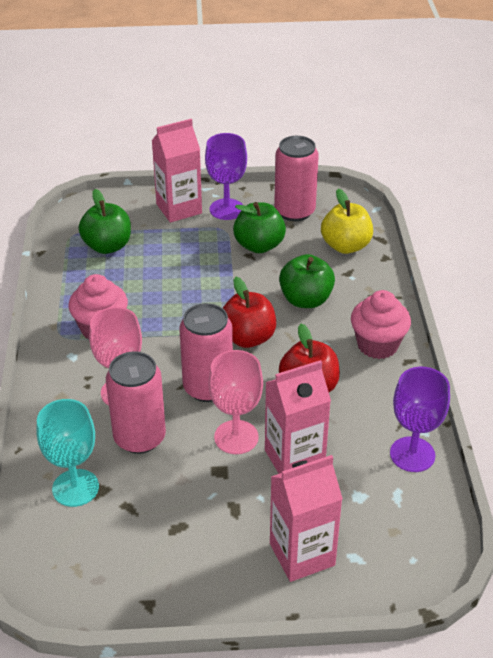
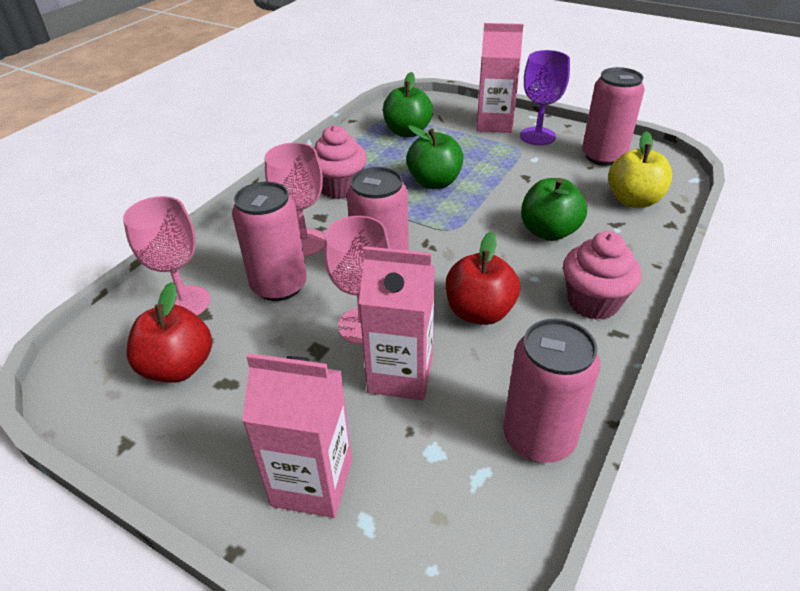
camera: 35 degrees right, 0 degrees up
(75, 488) = (185, 303): turquoise goblet -> pink goblet
(247, 338) = (460, 243): red apple -> red apple (178, 367)
(259, 245) = (542, 172): green apple -> green apple (434, 182)
(412, 454) = (538, 437): purple goblet -> pink can

